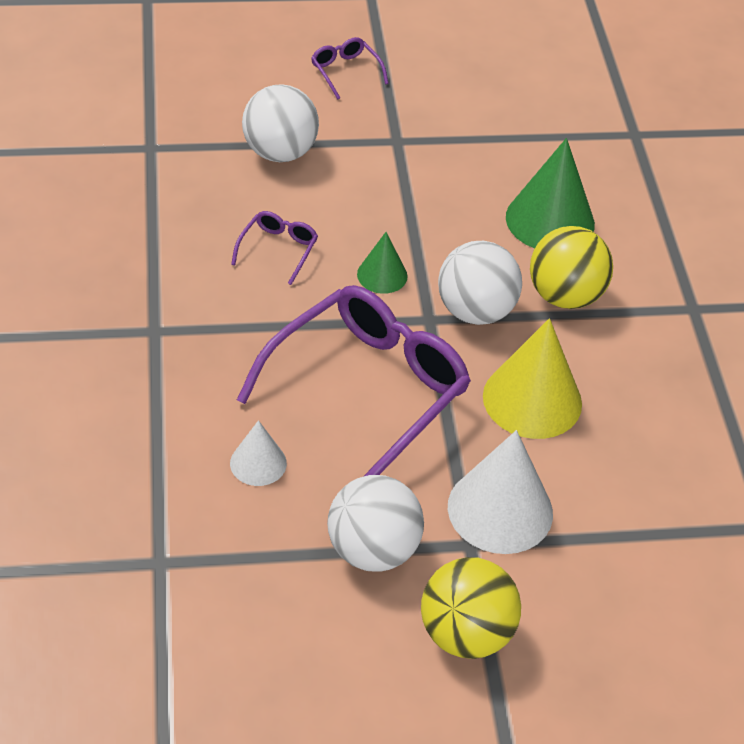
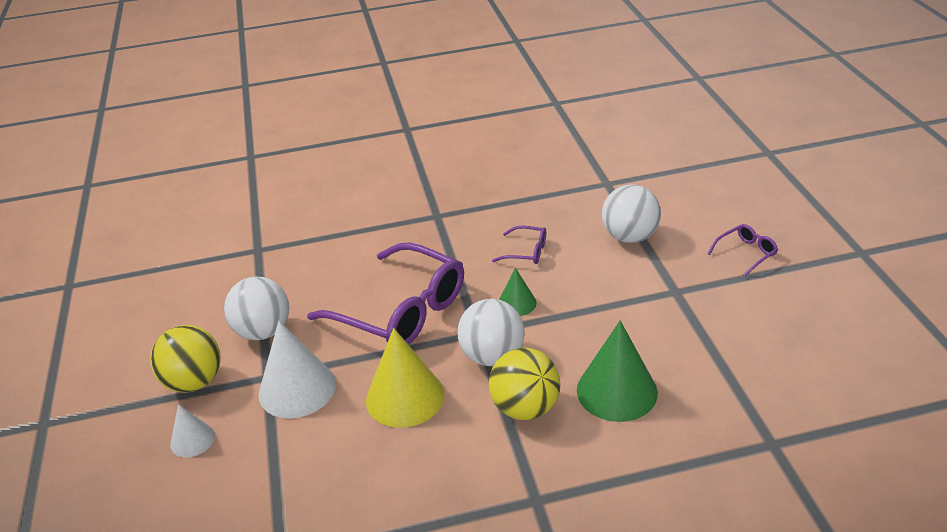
camera: 90 degrees right, 10 degrees down
(258, 463) = (332, 273): white cone -> white cone (192, 440)

